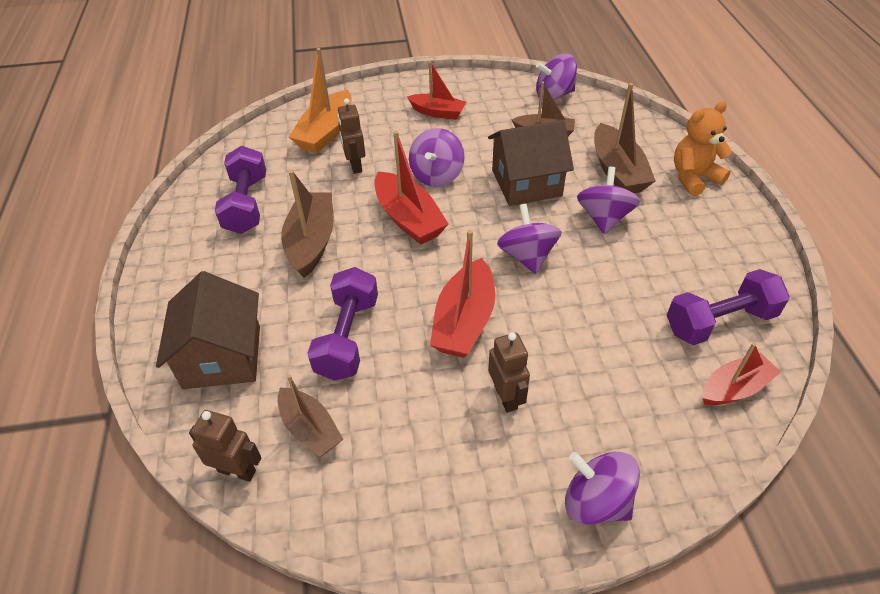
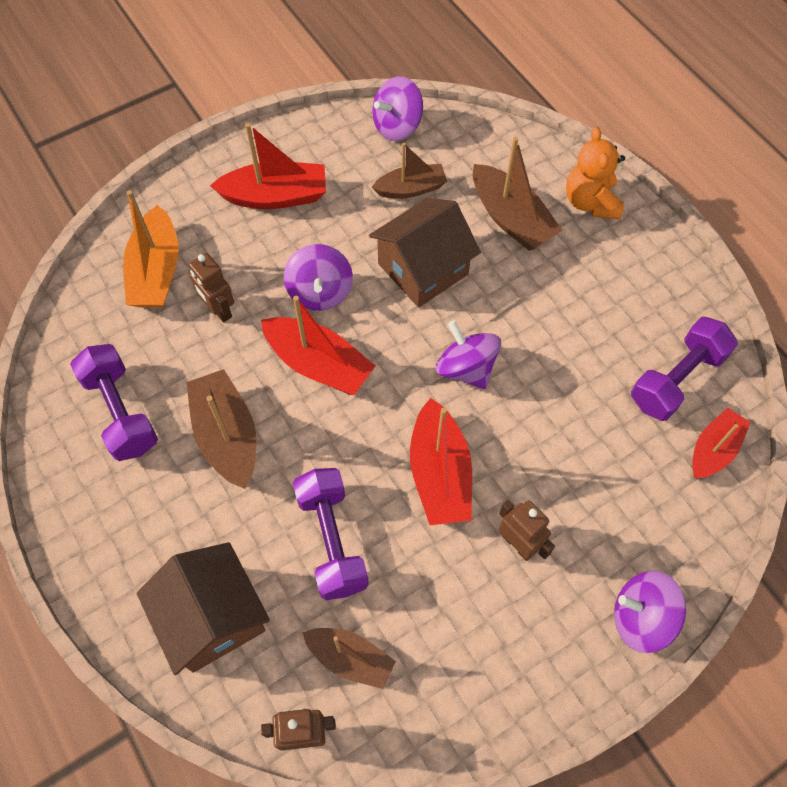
camera: 25 degrees left, 15 degrees up
(438, 112) = (276, 196): red boat -> red boat, size x1.51
(603, 218) = (522, 289): purple spinning top -> none
(693, 178) = (590, 202): orange teddy bear -> orange teddy bear turned 45 degrees counterclockwise

